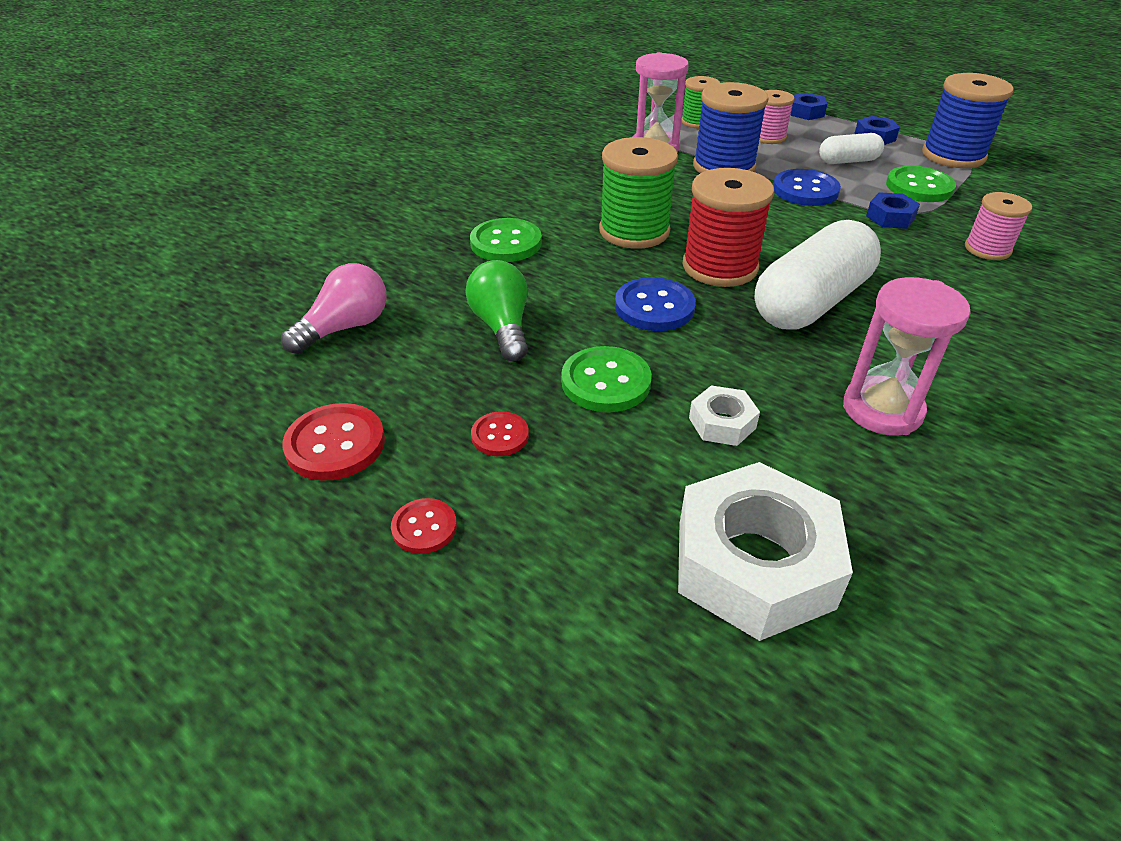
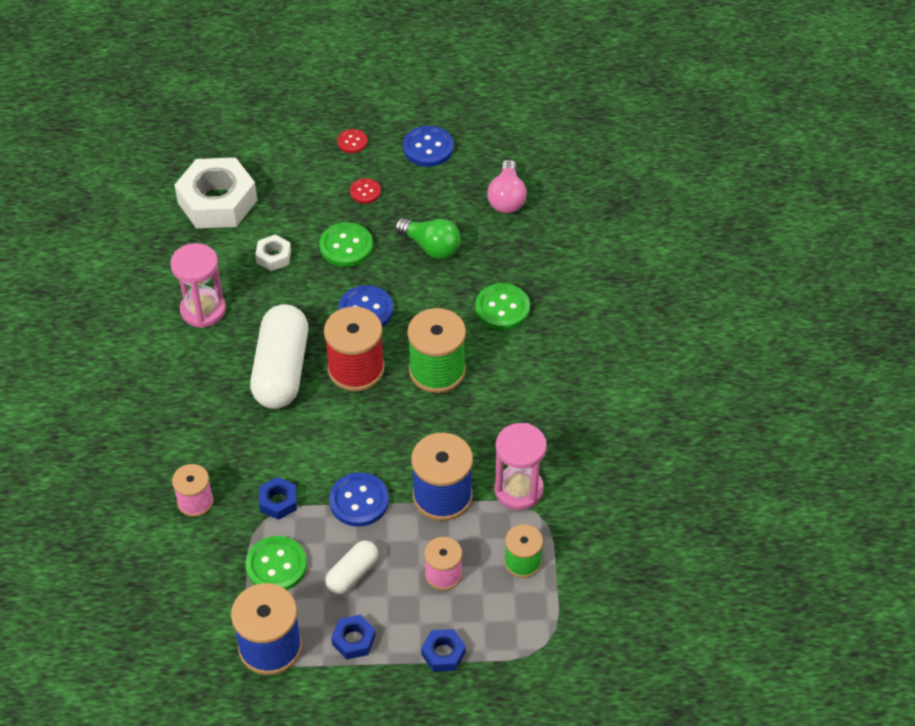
camera: 140 degrees right, 10 degrees up
(335, 444) = (428, 148): red button -> blue button

